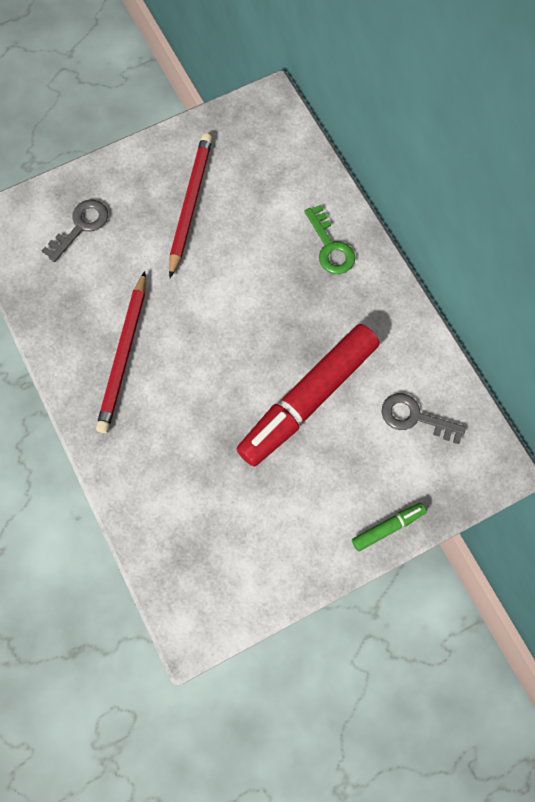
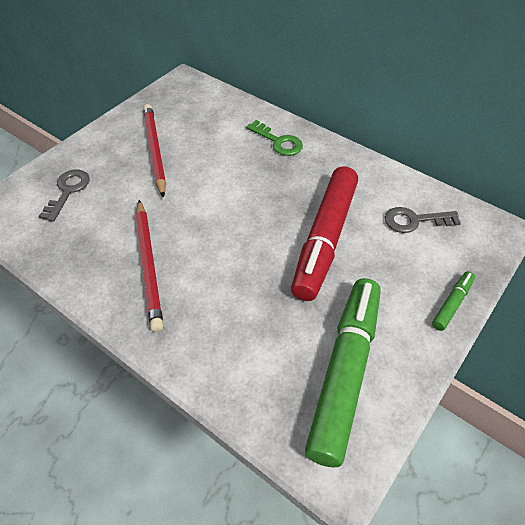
camera: 25 degrees left, 20 degrees down
(245, 547) = (344, 372): none -> green marker

